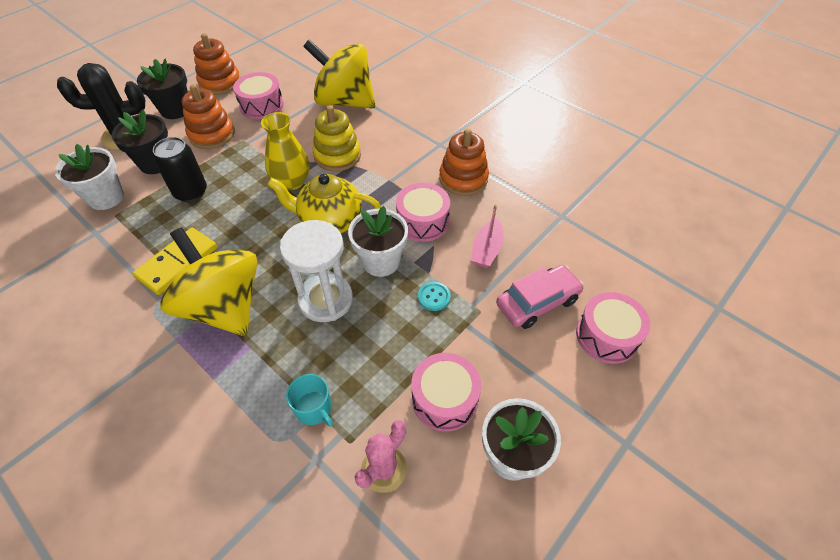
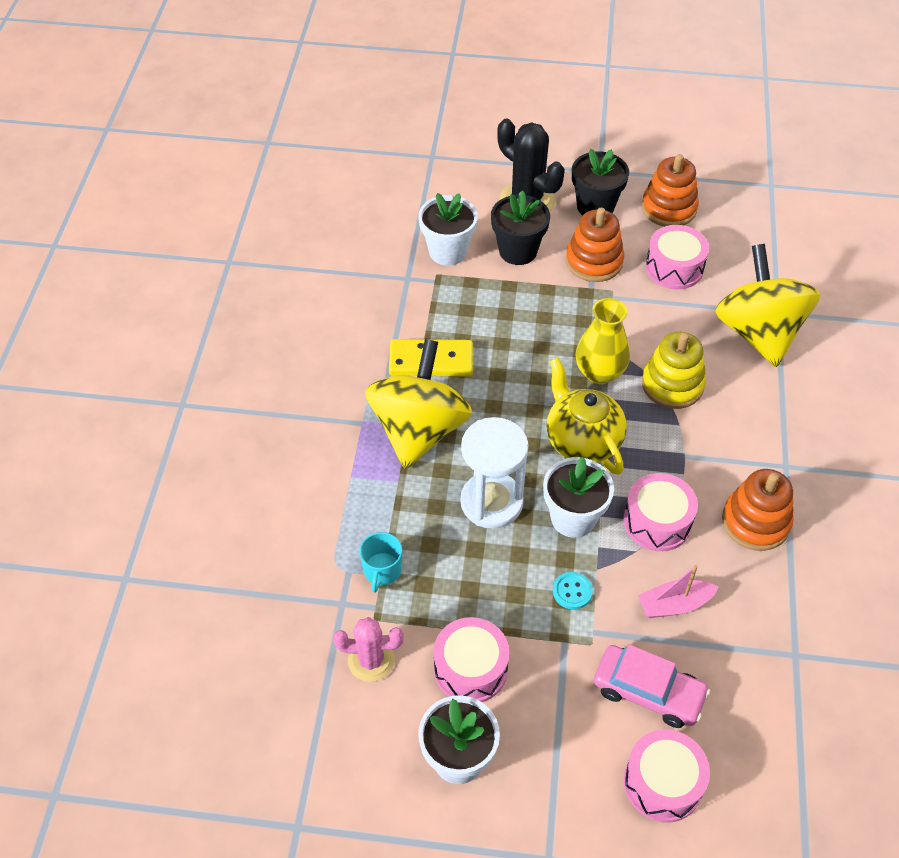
camera: 55 degrees right, 0 degrees up
(191, 192) = (511, 305): black can -> none

